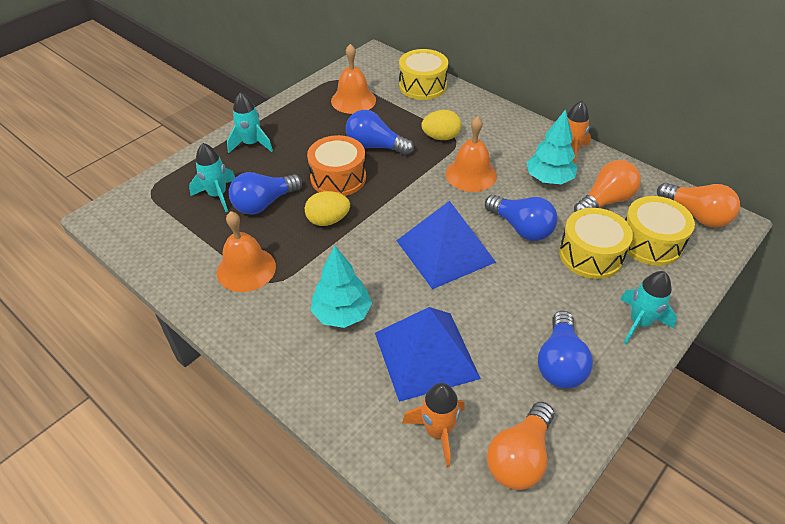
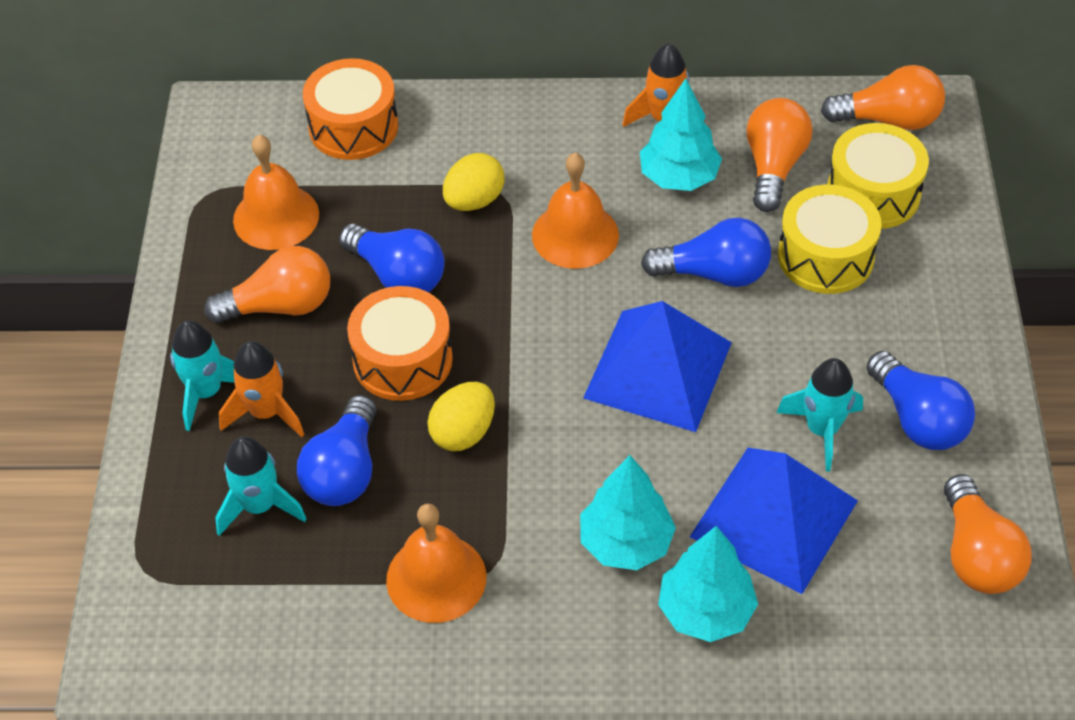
camera: 40 degrees left, 5 degrees up
(316, 131) = (280, 306): none -> orange light bulb
(342, 372) = (706, 611): none -> turquoise tree
(375, 146) = (398, 275): blue light bulb -> blue light bulb turned 120 degrees counterclockwise
(422, 86) = (353, 127): yellow drum -> orange drum
(438, 431) = (874, 593): orange rocket -> orange rocket (266, 412)
(639, 322) = (951, 309): turquoise rocket -> turquoise rocket (821, 430)

